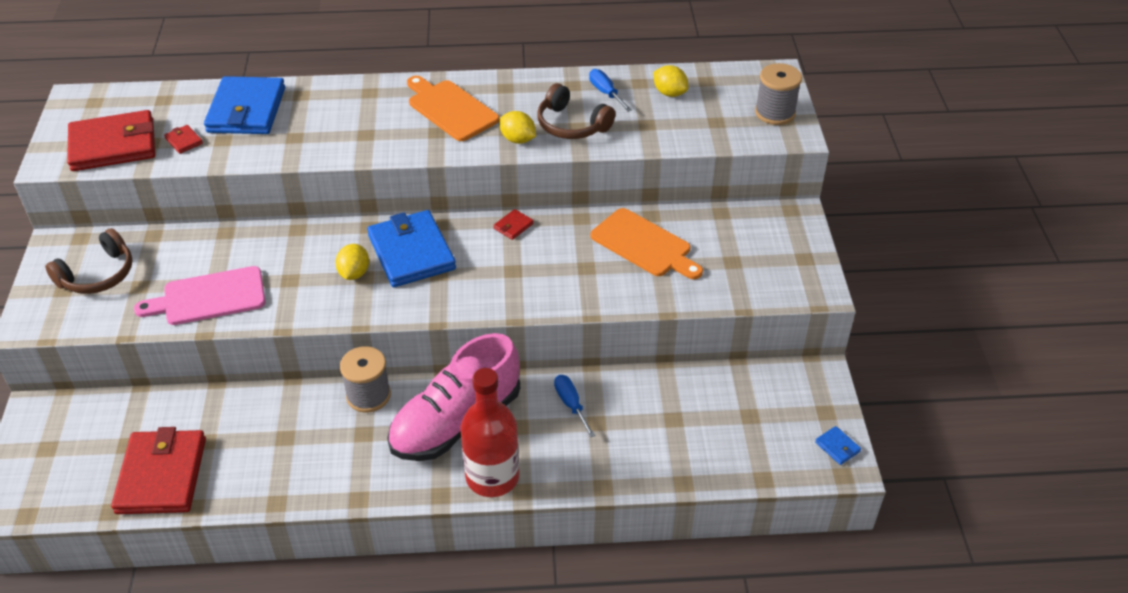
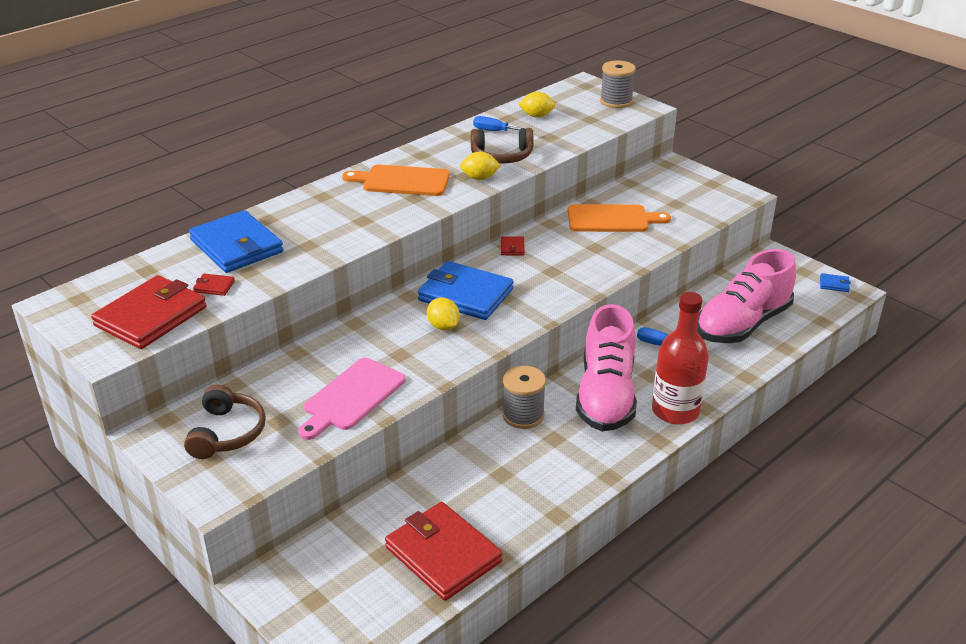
camera: 40 degrees left, 10 degrees down
(677, 431) = (742, 324): none -> pink shoe

